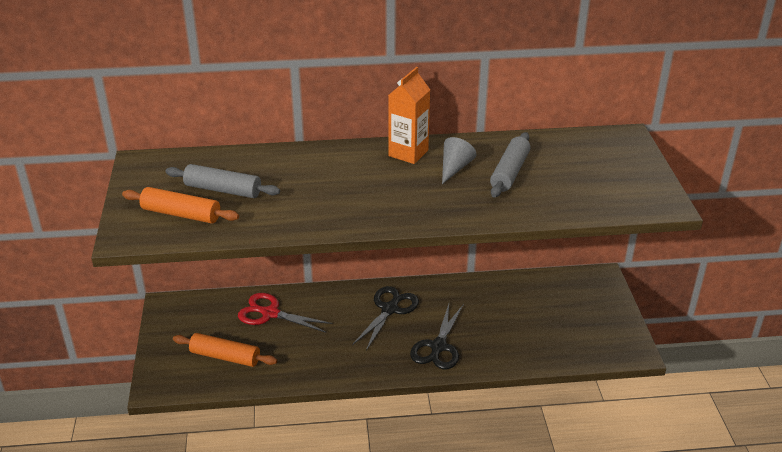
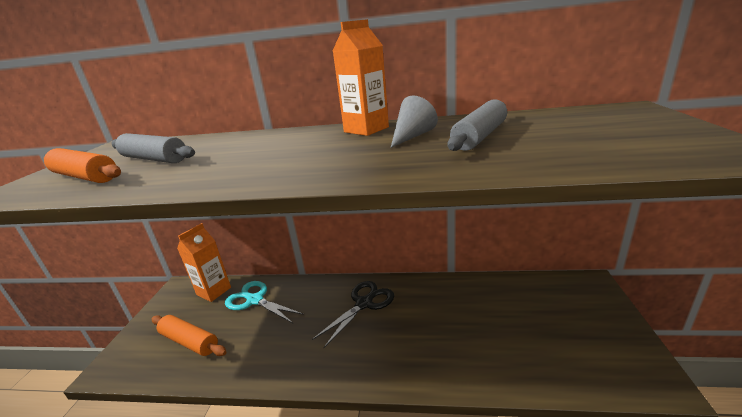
camera: 15 degrees right, 10 degrees down
(214, 307) = (214, 291): none -> orange carton
(270, 313) = (255, 300): red scissors -> turquoise scissors
(438, 347) = (403, 350): black scissors -> none

